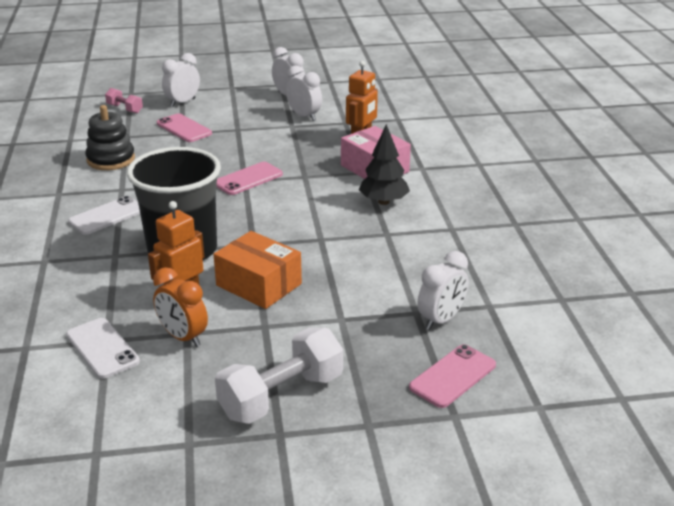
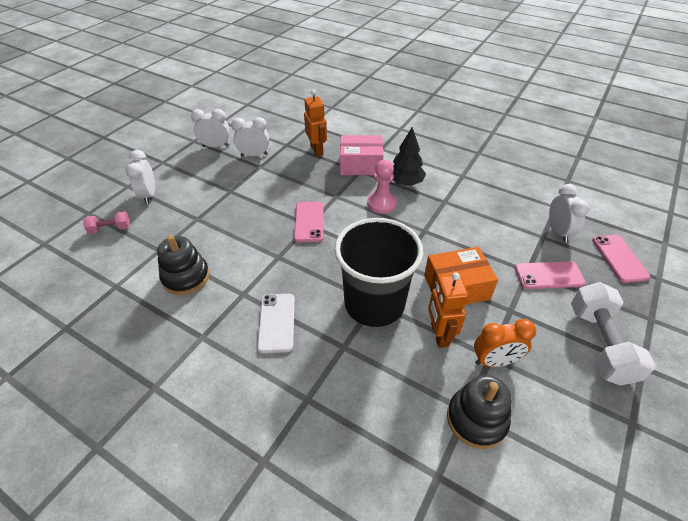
camera: 50 degrees left, 15 degrees up
(102, 348) = (476, 419): white phone -> black stacking toy
(184, 128) = (191, 215): pink phone -> pink phone (549, 275)
(329, 202) = (381, 203): none -> pink pawn

